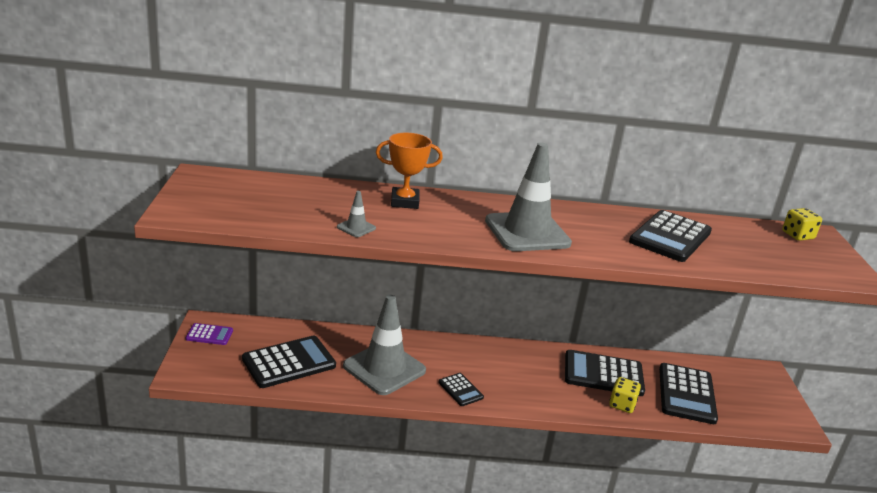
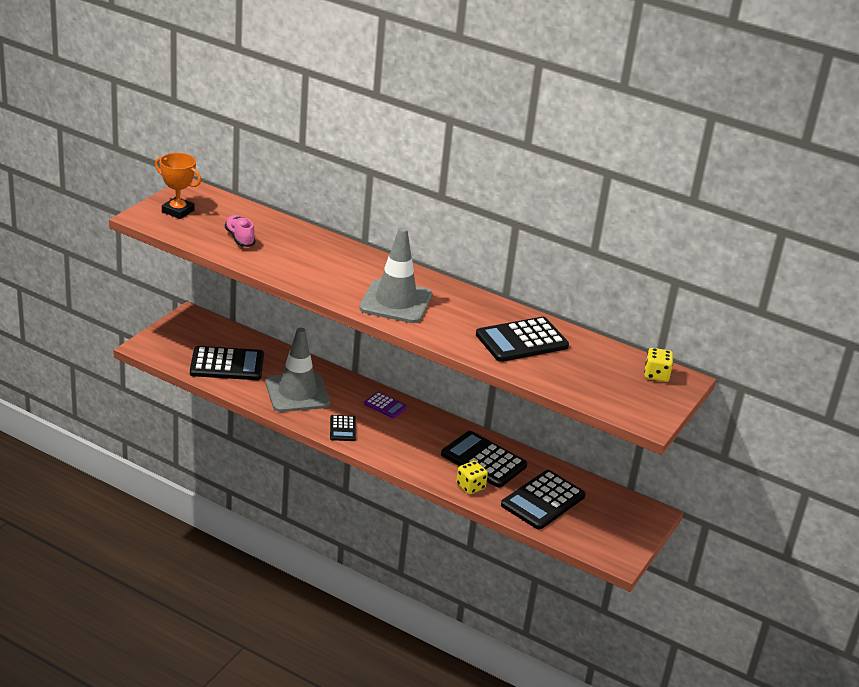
camera: 30 degrees right, 5 degrees up
(209, 335) = (185, 325): purple calculator -> purple calculator (385, 405)
(306, 210) = (240, 238): none -> pink shoe
(356, 227) = (261, 261): grey traffic cone -> none
(404, 202) = (325, 251): orange trophy -> orange trophy (178, 211)

